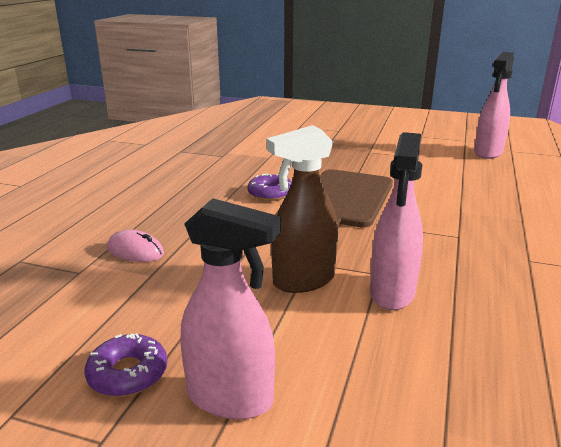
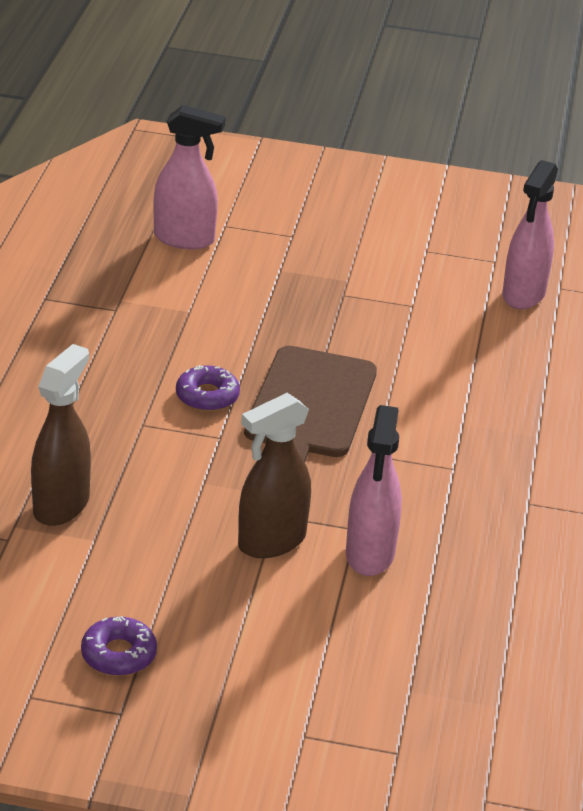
camera: 10 degrees left, 10 degrees up
(135, 251) = (61, 505): pink mouse -> brown spray bottle
(231, 398) = (222, 672): pink spray bottle -> pink spray bottle (185, 239)

